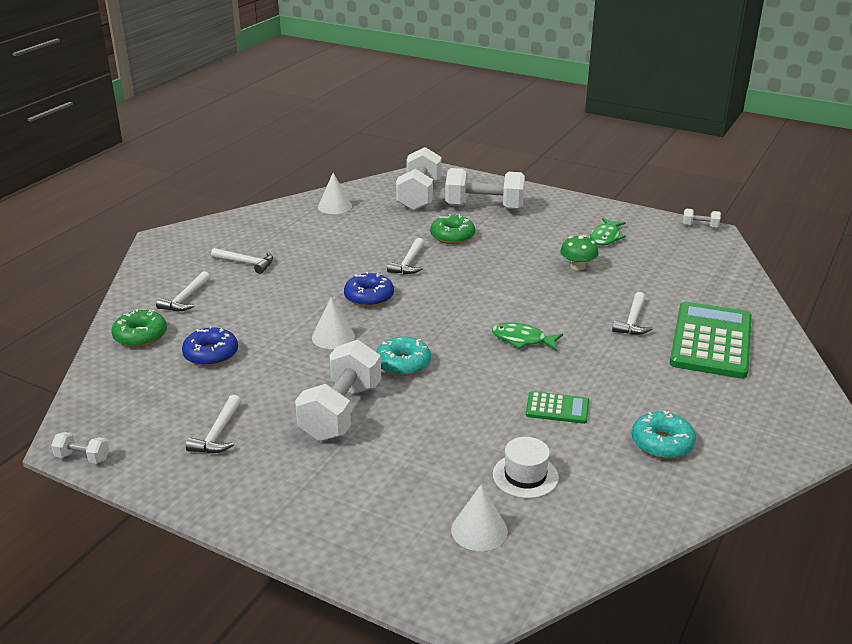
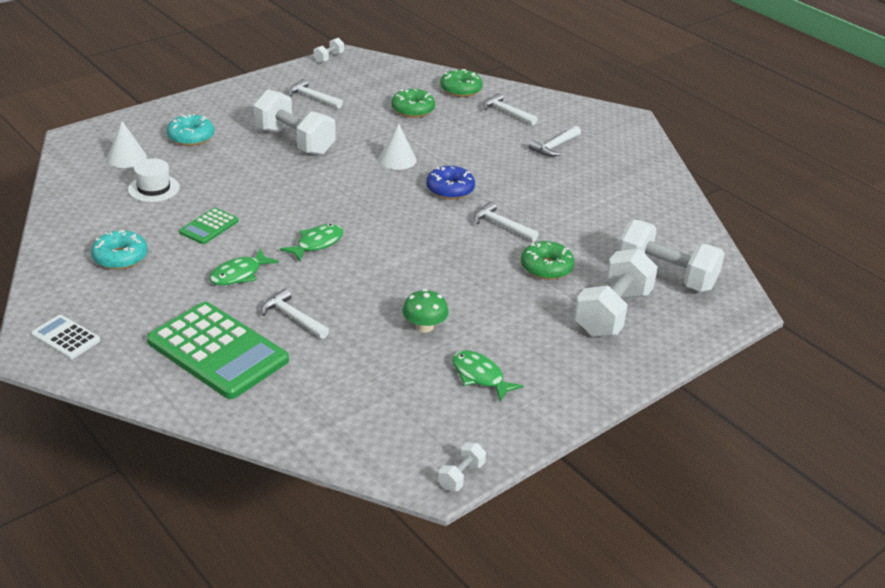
camera: 110 degrees right, 5 degrees up
(211, 354) = (413, 109): blue donut -> green donut
(334, 206) = (661, 215): white cone -> none
(403, 364) = (332, 179): turquoise donut -> turquoise donut (191, 137)
(609, 364) = (239, 274): none -> green fish
(796, 423) = (66, 338): none -> white calculator

